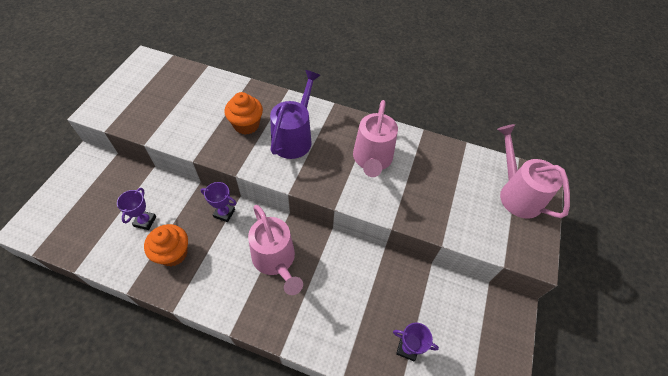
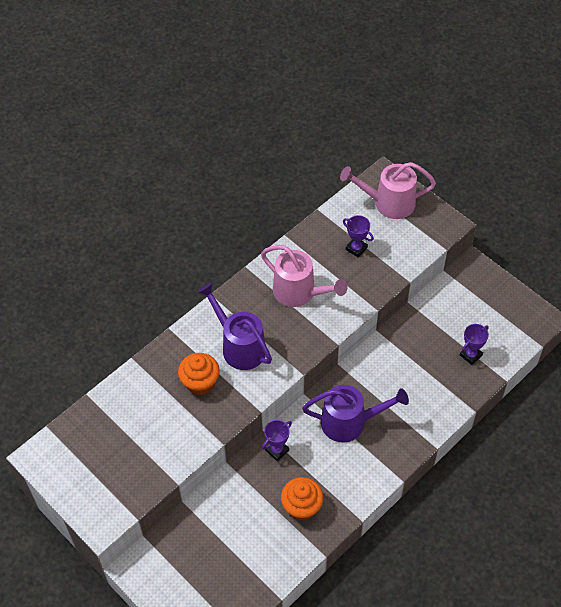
camera: 60 degrees left, 0 degrees up
(145, 221) = (252, 524): purple trophy -> purple trophy (356, 248)
(276, 261) = (350, 422): pink watering can -> purple watering can

